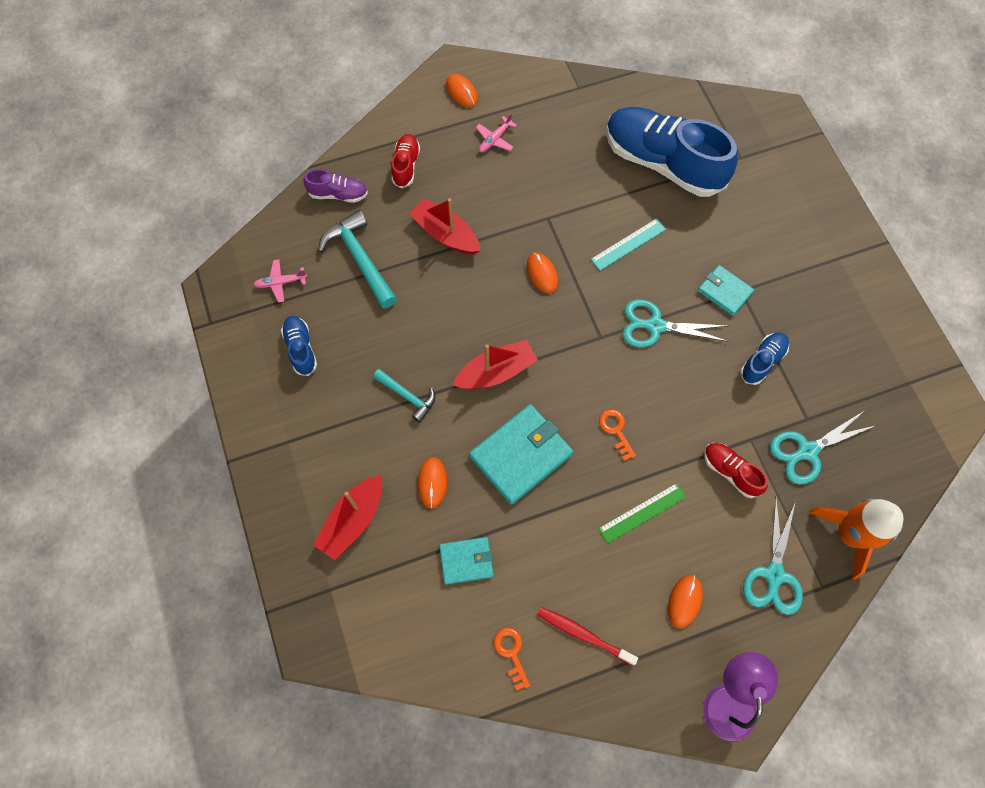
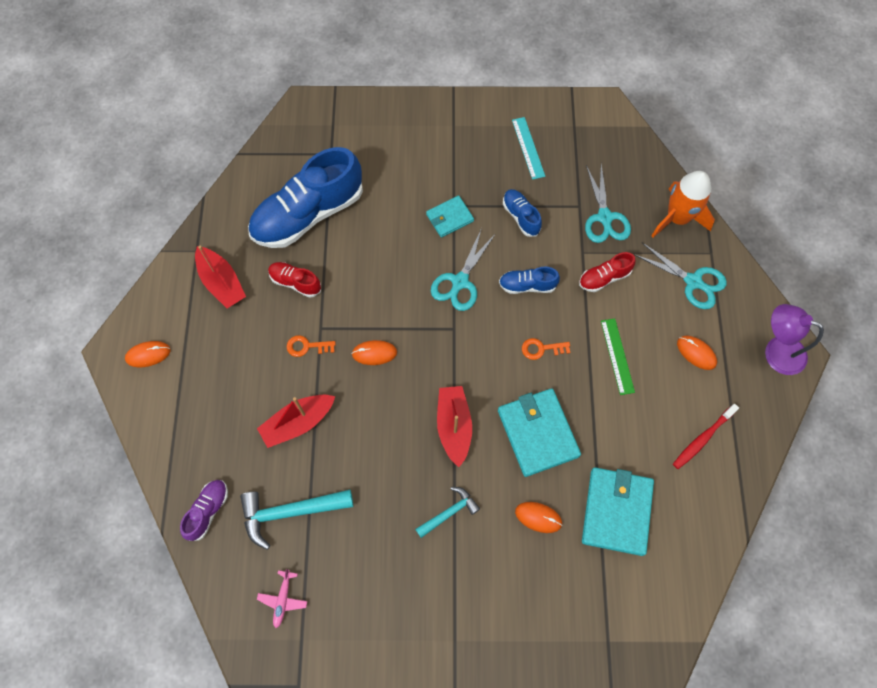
camera: 70 degrees left, 0 degrees up
(301, 349) = (363, 599): blue shoe -> blue shoe (527, 285)
(353, 520) = (551, 600): red boat -> red boat (222, 282)
(406, 166) = (206, 434): red shoe -> red shoe (295, 282)
(466, 561) = (616, 511): turquoise wallet -> turquoise wallet, size x1.73
(495, 139) = (216, 343): pink plane -> none
(511, 653) = (703, 501): orange key -> orange key (307, 346)
(628, 244) = (375, 272): turquoise ruler -> turquoise ruler (528, 148)

